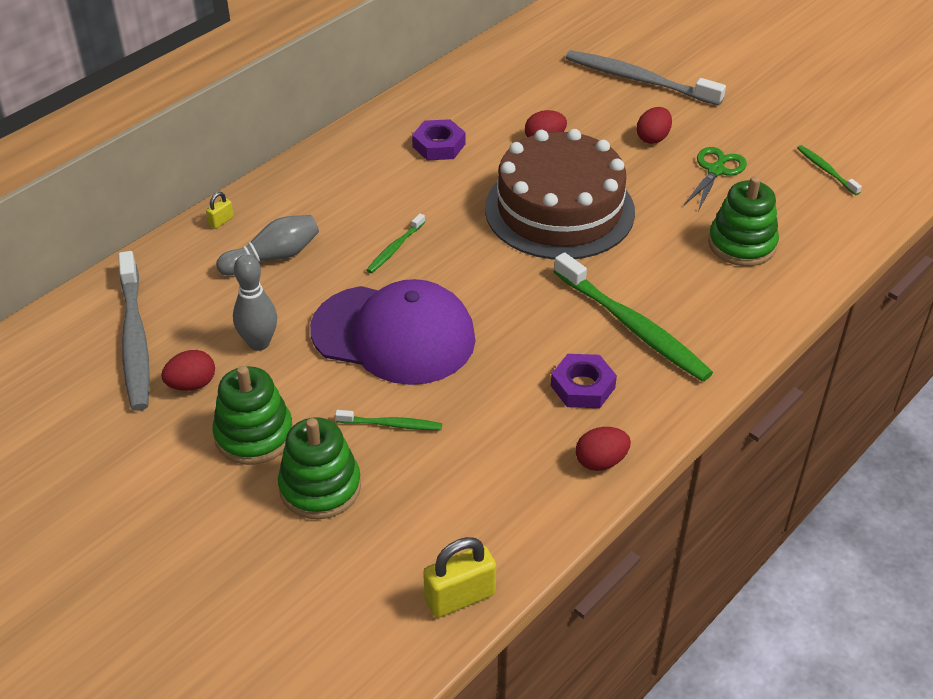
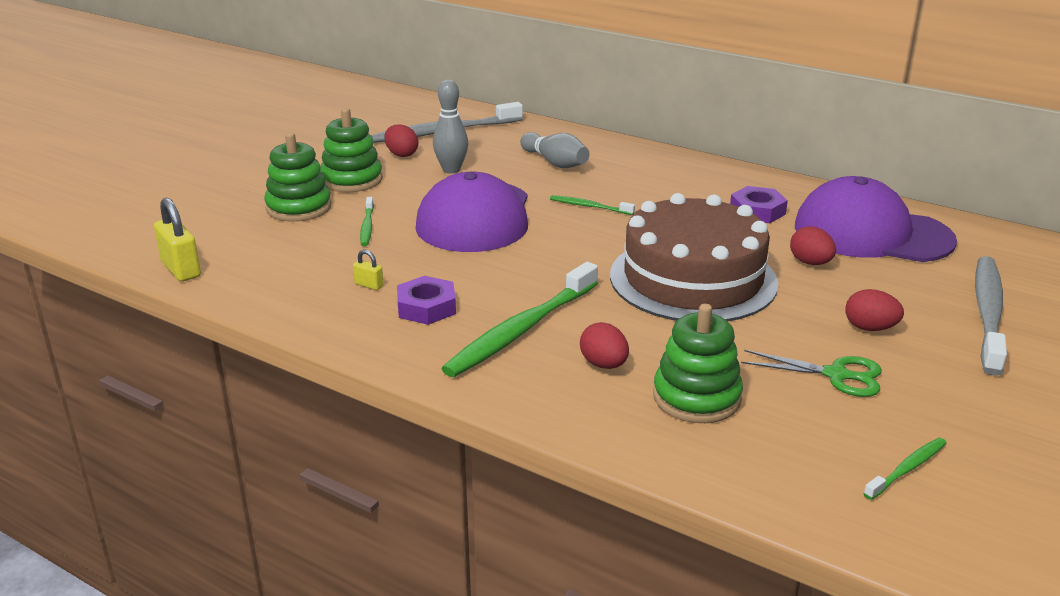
camera: 80 degrees right, 15 degrees down
(221, 221) = (590, 140): yellow padlock -> yellow padlock (369, 285)
(500, 95) = (872, 233): none -> purple cap
(601, 461) = (328, 322): red egg -> red egg (604, 364)

